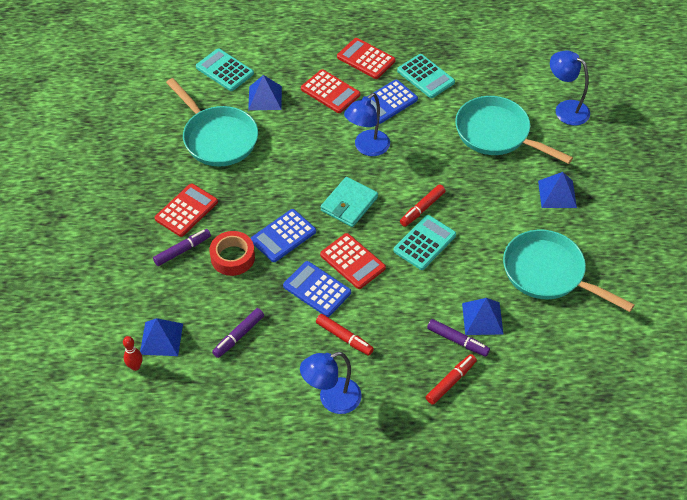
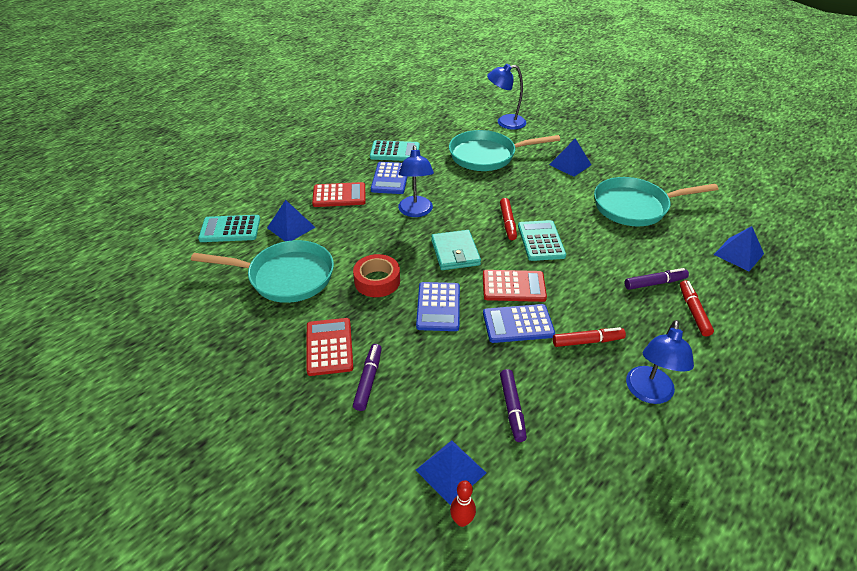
camera: 45 degrees left, 10 degrees down
(232, 257) = (420, 352): red tape -> red tape (377, 281)
(366, 59) = (338, 164): red calculator -> none
(482, 318) = (645, 258): blue pyramid -> blue pyramid (738, 254)

